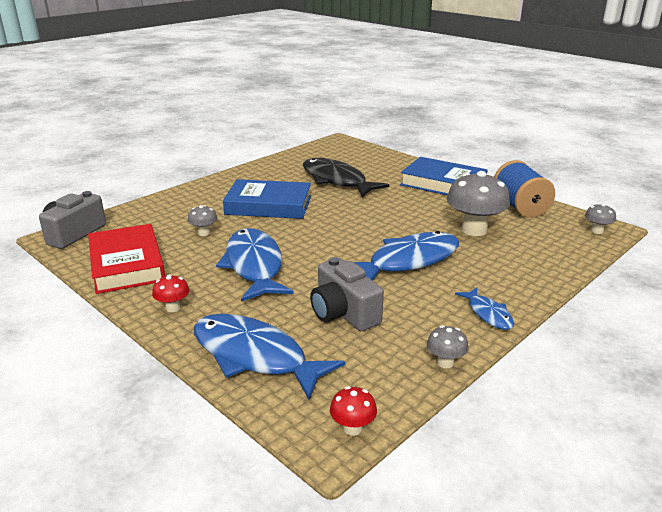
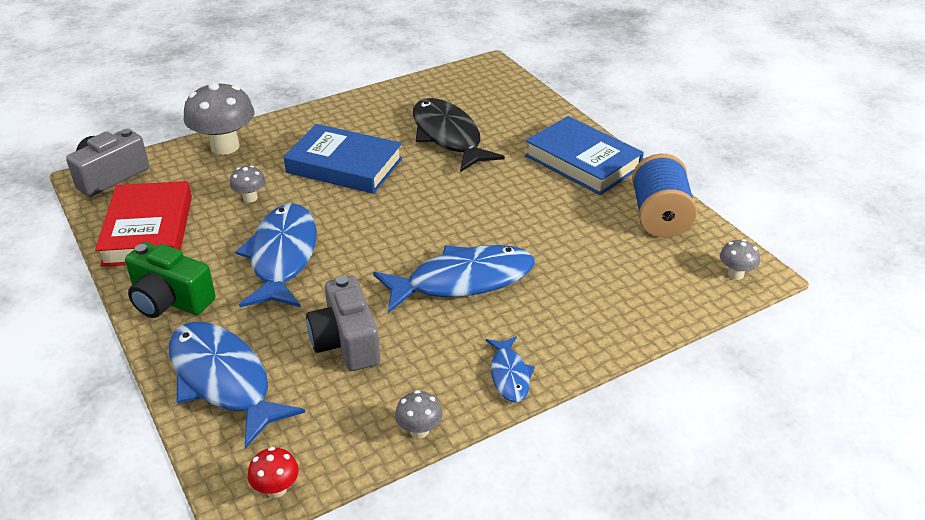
camera: 15 degrees right, 10 degrees up
(173, 308) = (170, 300): red mushroom -> green camera
(474, 230) = (574, 246): grey mushroom -> grey mushroom (225, 146)

